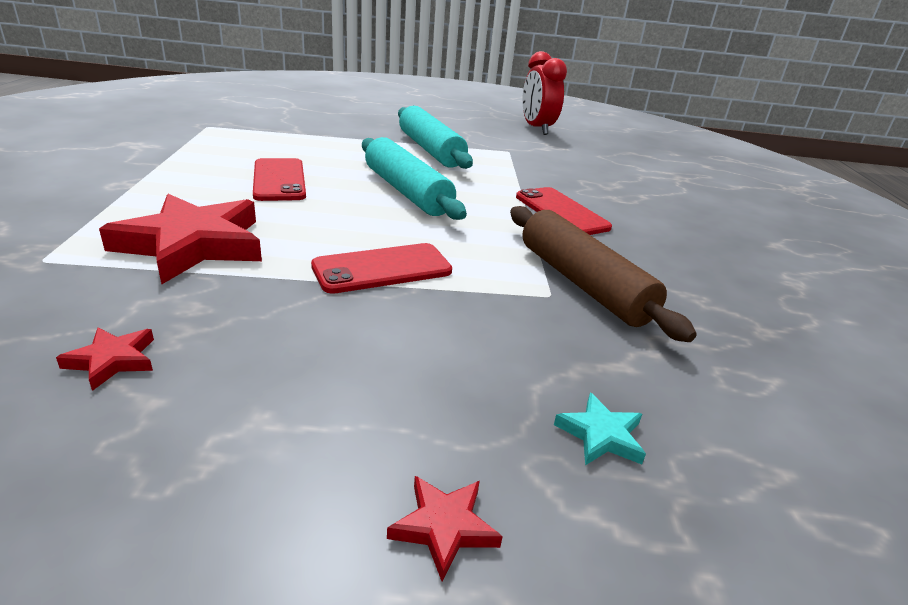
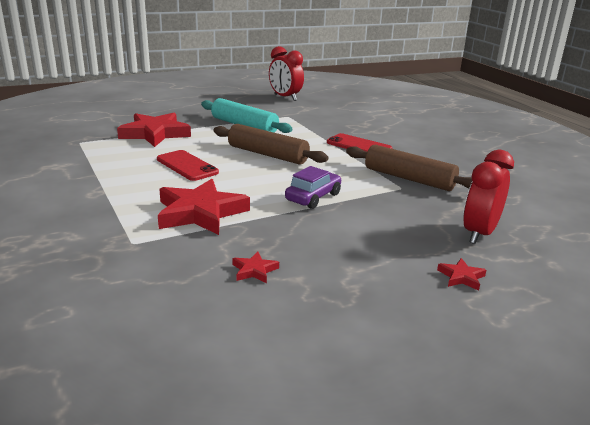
camera: 25 degrees left, 5 degrees down
(305, 135) = (155, 134): none -> red star
(382, 269) = (313, 197): red phone -> purple car
(407, 191) = (267, 154): turquoise rolling pin -> brown rolling pin
(601, 435) = (479, 233): turquoise star -> red clock

